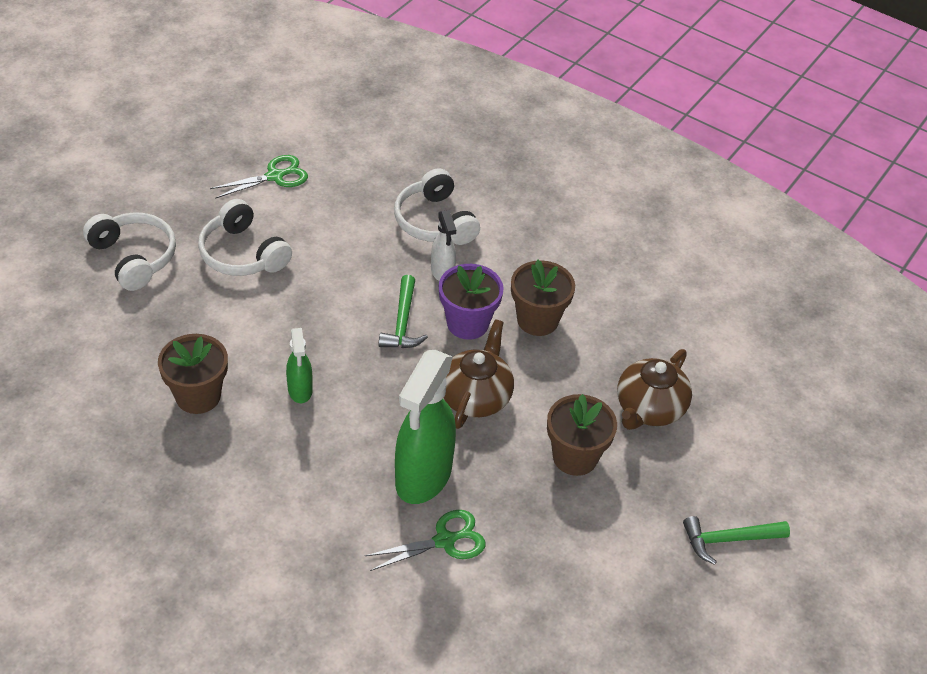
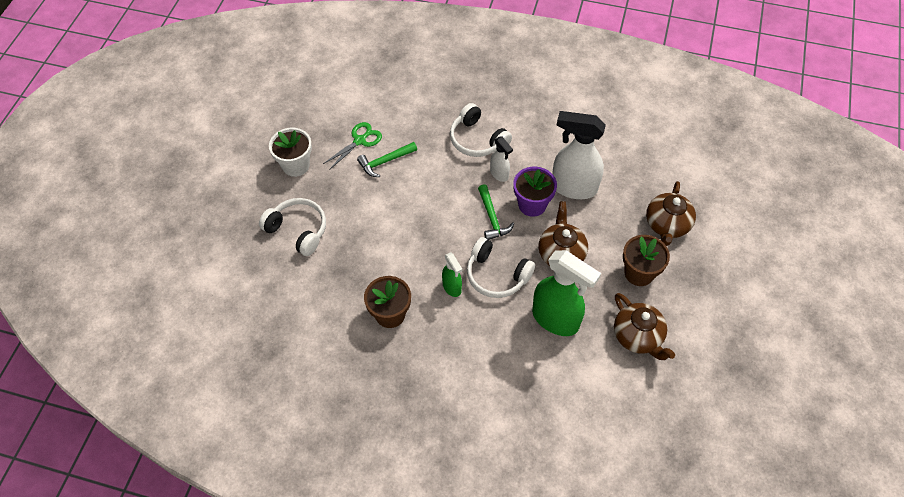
camera: 15 degrees left, 10 degrees up
(175, 180) = (296, 165): none -> white flower pot
(242, 254) = (367, 204): white headphones -> white headphones (496, 275)
(423, 477) = (556, 319): green spray bottle -> green spray bottle turned 60 degrees counterclockwise
(444, 540) = (589, 357): green scissors -> none
(530, 538) = (638, 336): none -> brown teapot
(537, 320) = (573, 187): brown flower pot -> white spray bottle
(728, 540) = (751, 295): green hammer -> green hammer (385, 162)

